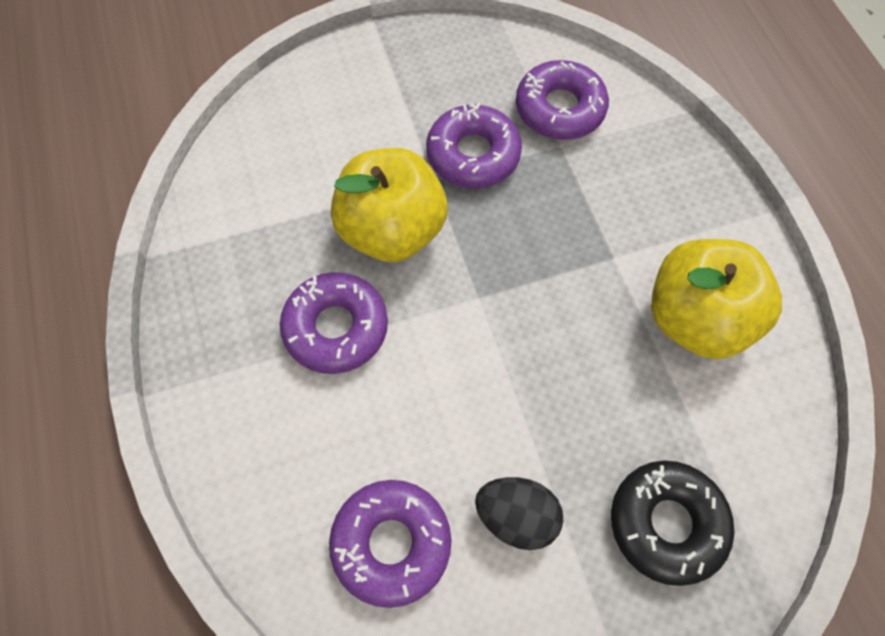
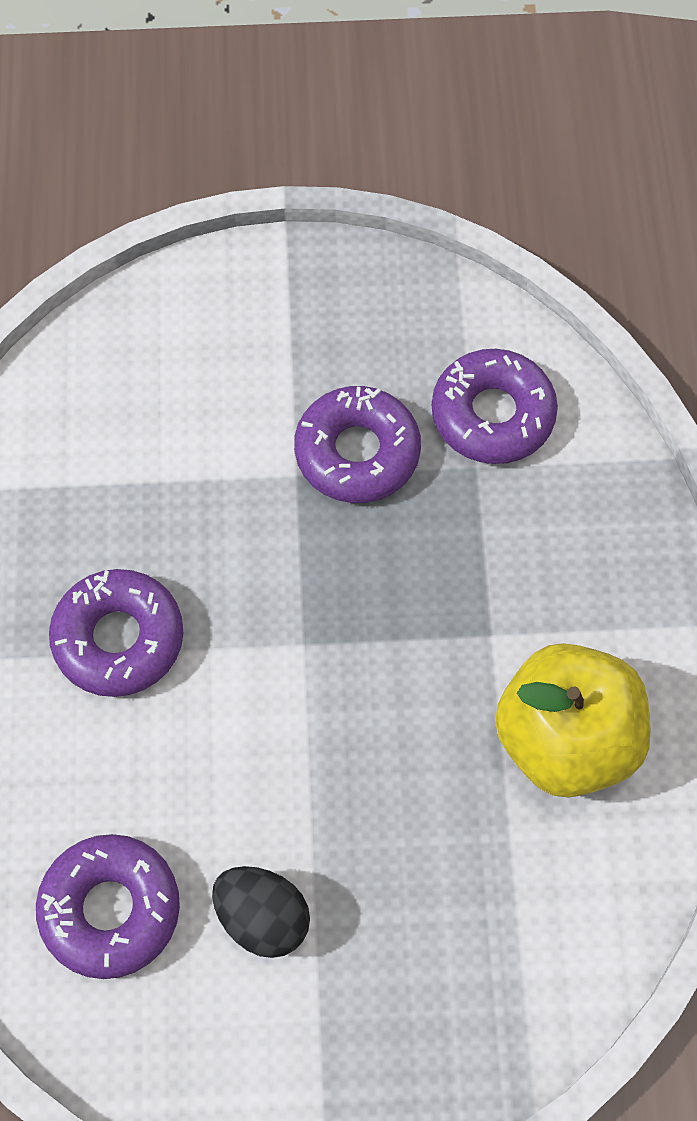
camera: 15 degrees right, 0 degrees up
(392, 230) = (223, 530): yellow apple -> none
(666, 523) = (436, 974): black donut -> none

